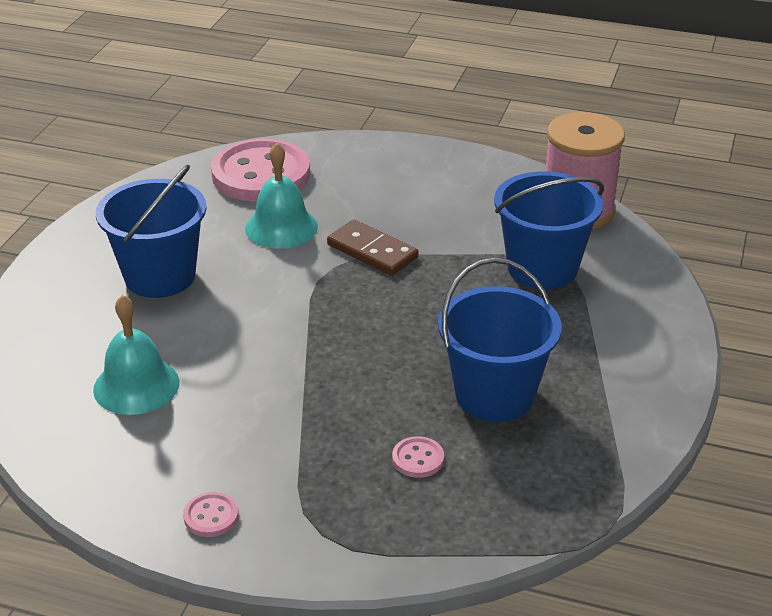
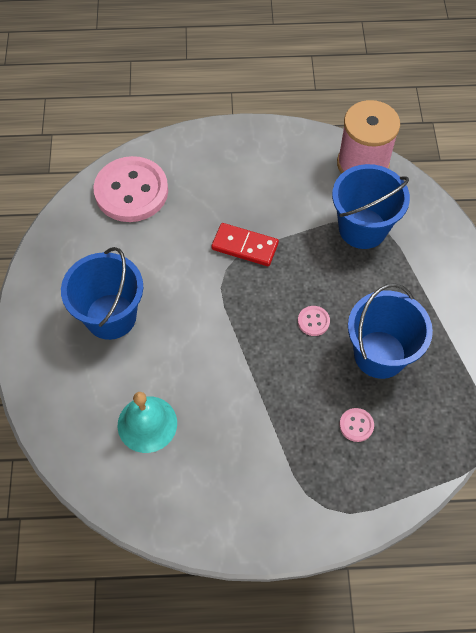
camera: 20 degrees left, 25 degrees up
(211, 516) = (252, 518): pink button -> pink button (313, 321)
(281, 227) = (171, 241): turquoise bell -> none
(372, 251) = (244, 246): brown domino -> red domino

